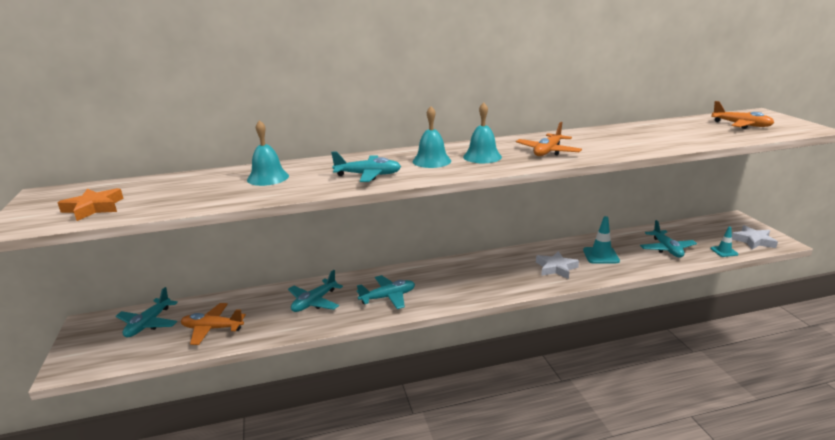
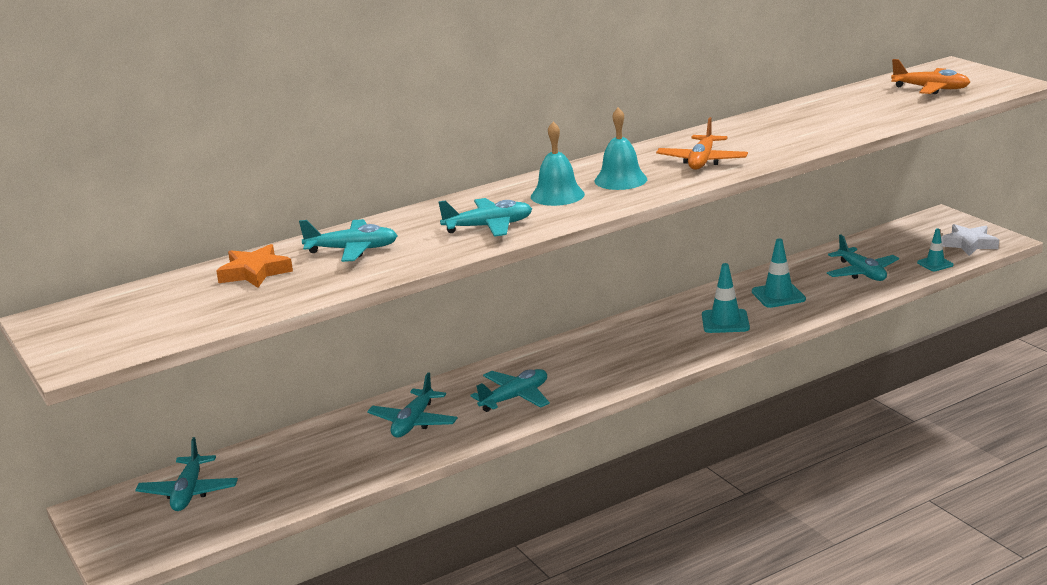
camera: 15 degrees left, 0 degrees up
(94, 208) = (154, 324): orange star -> orange star (254, 272)
(212, 329) = (291, 480): orange plane -> none
(268, 178) = (352, 250): turquoise bell -> turquoise plane
(556, 268) = (725, 322): white star -> turquoise traffic cone

